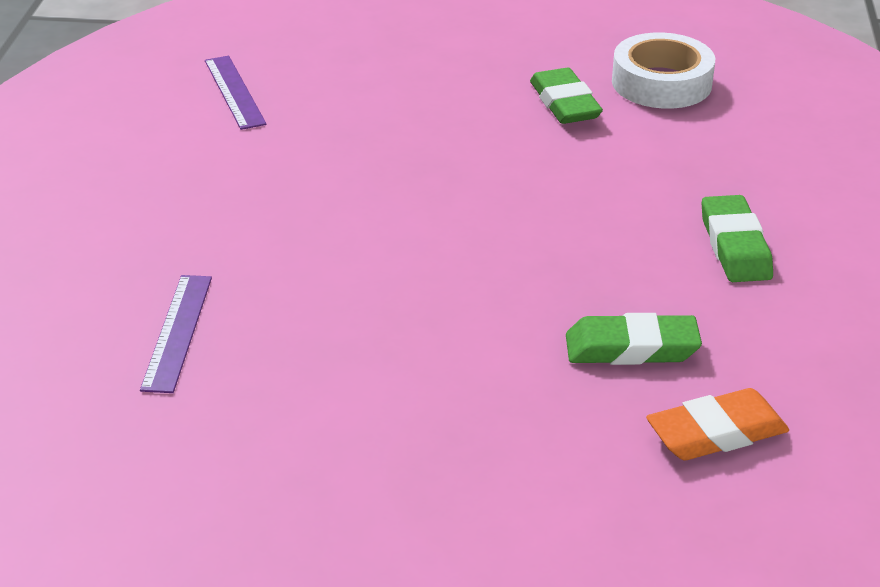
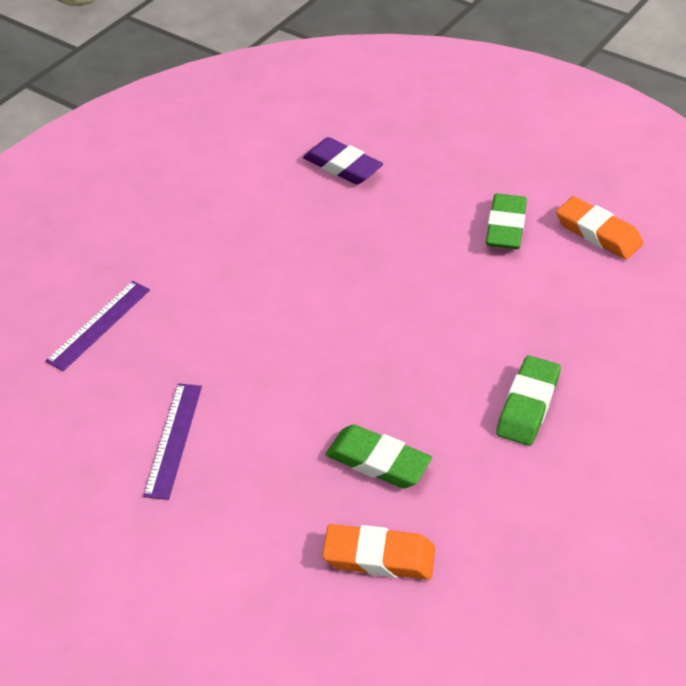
camera: 30 degrees right, 10 degrees up
(234, 92) = (278, 136): purple ruler -> purple ruler (173, 439)
(336, 99) = (342, 166): none -> purple eraser
(661, 83) = (598, 233): white tape -> orange eraser

